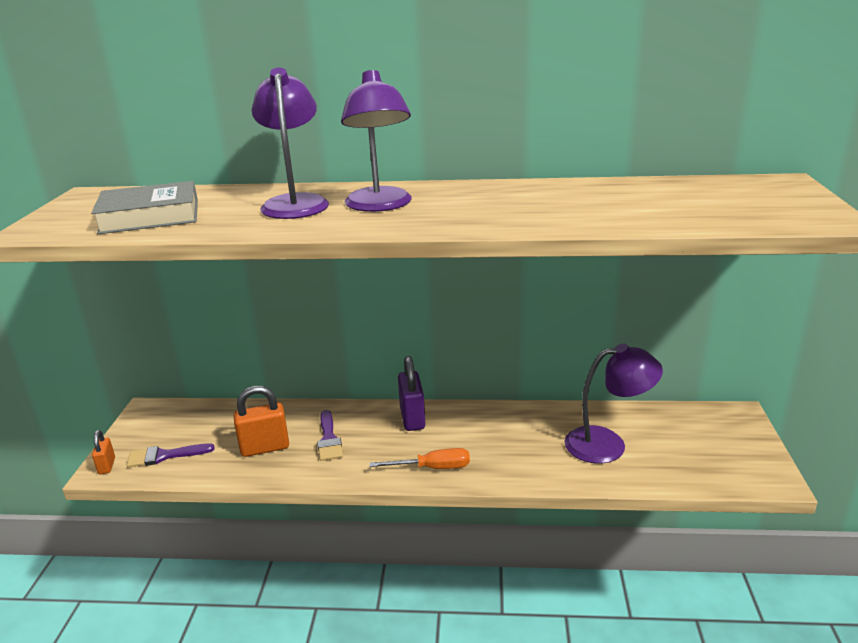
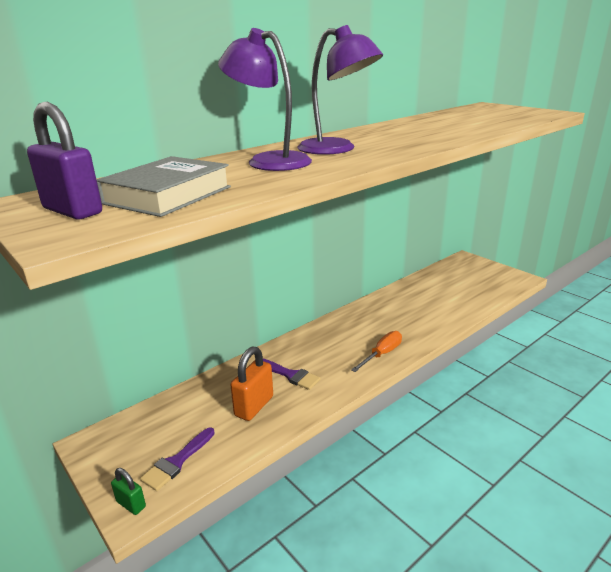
camera: 45 degrees left, 0 degrees up
(107, 466) = (131, 504): orange padlock -> green padlock
(412, 418) = (321, 335): purple padlock -> purple padlock (73, 211)
(607, 444) = (440, 296): purple lamp -> none

